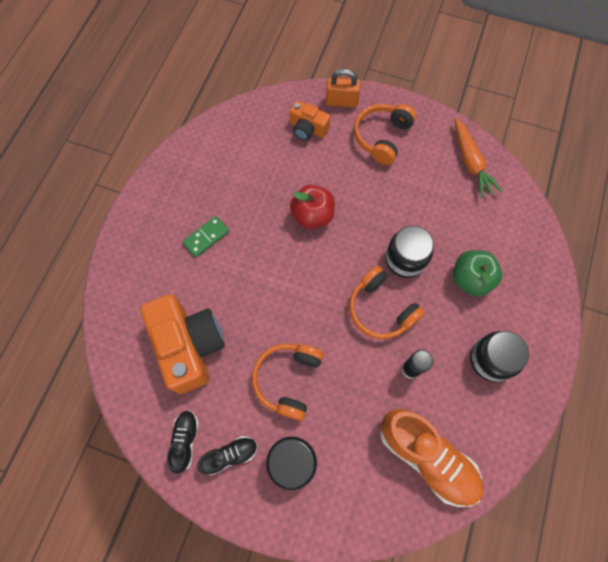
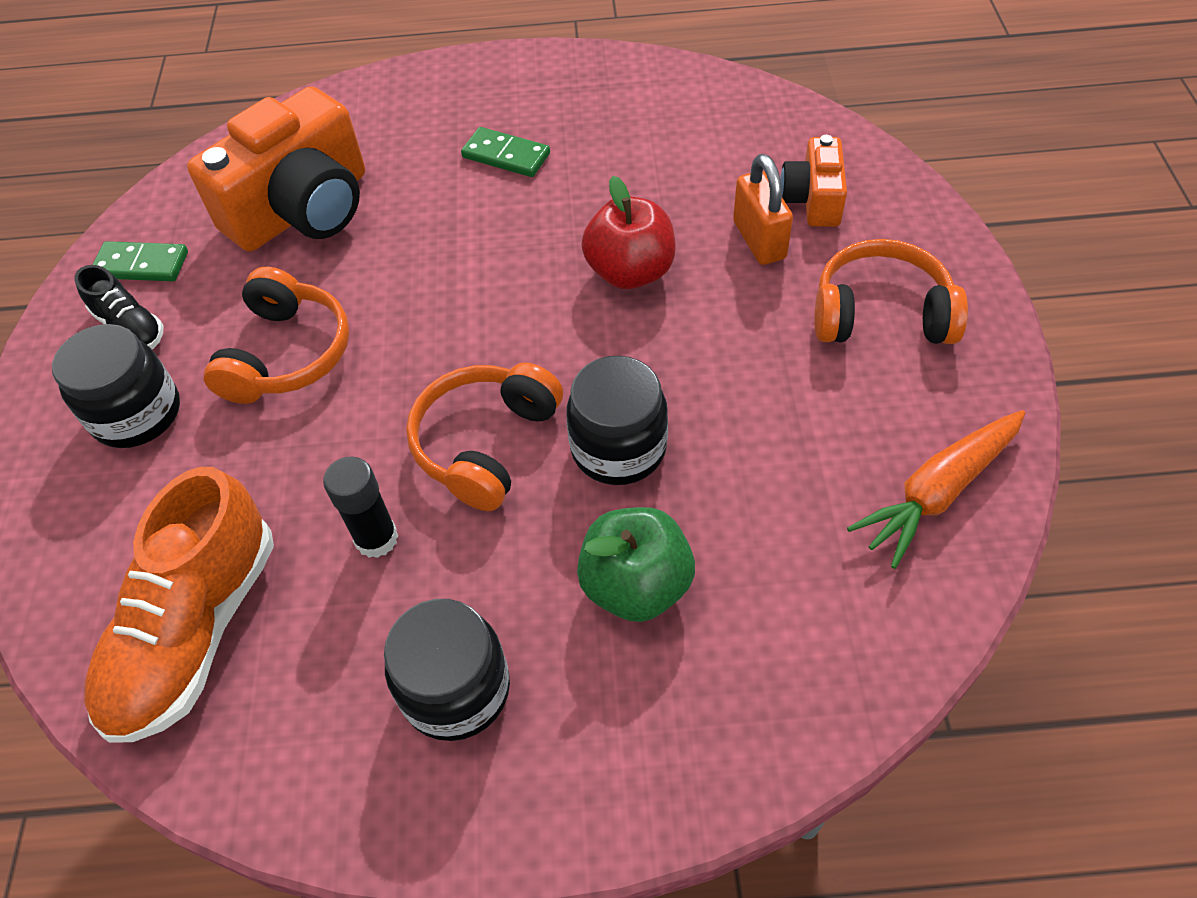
camera: 70 degrees right, 15 degrees down
(185, 441) = (141, 265): black shoe -> green domino
(288, 380) = (287, 354): orange headphones -> orange headphones turned 105 degrees clockwise
(341, 102) = (914, 224): orange padlock -> orange padlock (759, 240)

